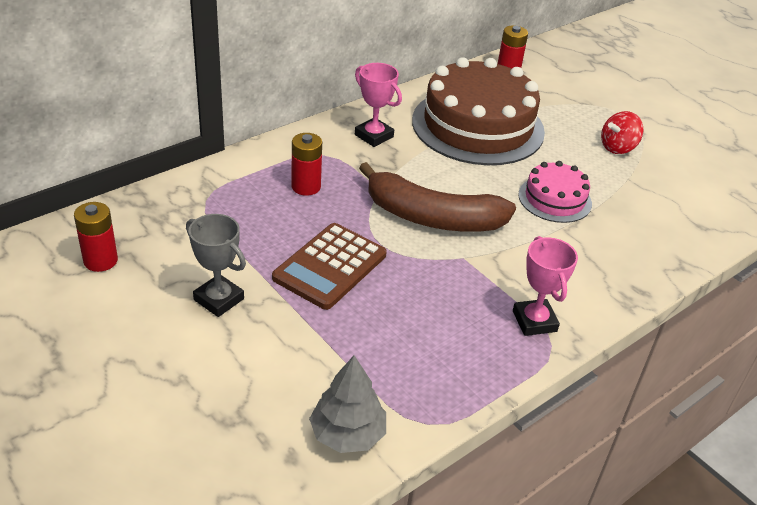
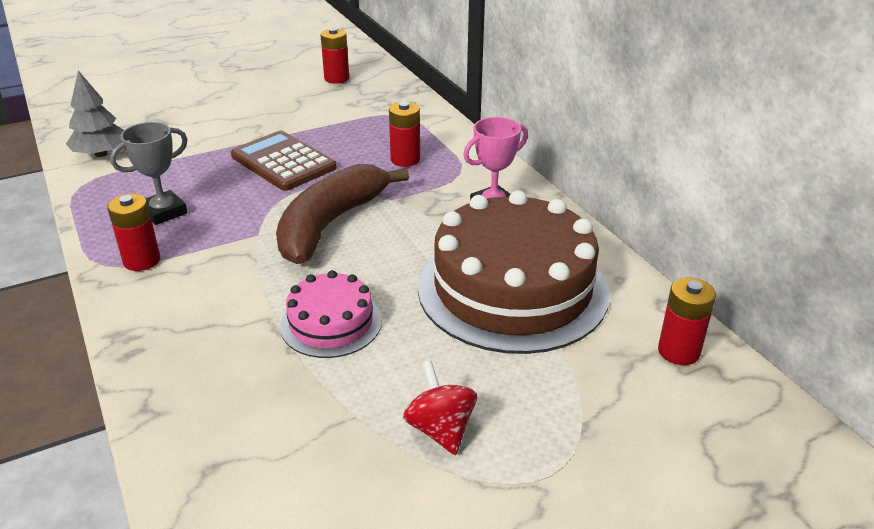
camera: 105 degrees right, 5 degrees down
(219, 299) = (270, 116): grey trophy -> grey trophy (164, 212)
(534, 321) = (142, 260): pink trophy -> red battery

